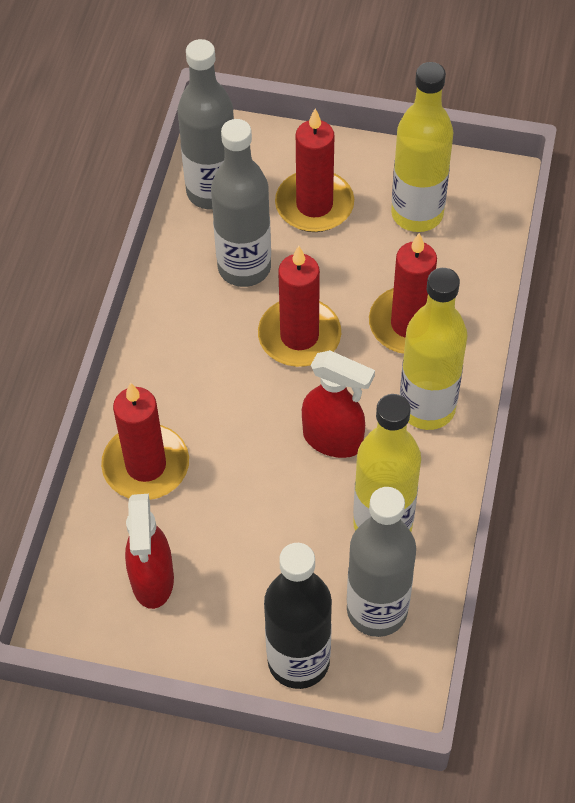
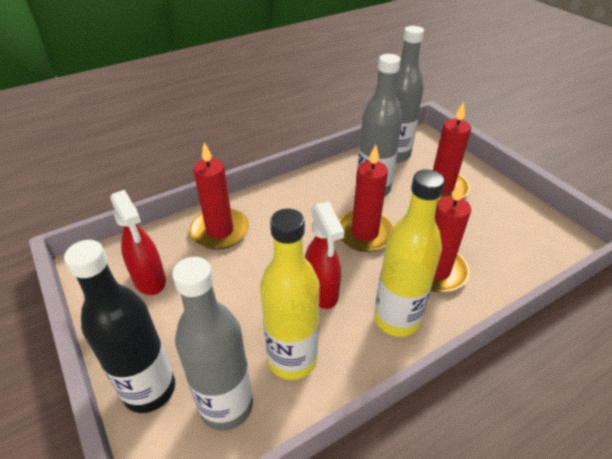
camera: 45 degrees right, 15 degrees down
(152, 581) = (150, 280): red spray bottle -> red spray bottle turned 75 degrees counterclockwise
(417, 214) = (498, 225): yellow bottle -> none

